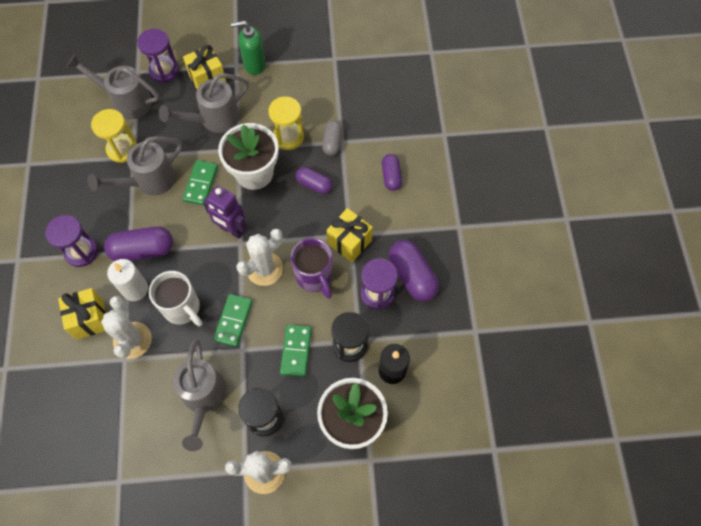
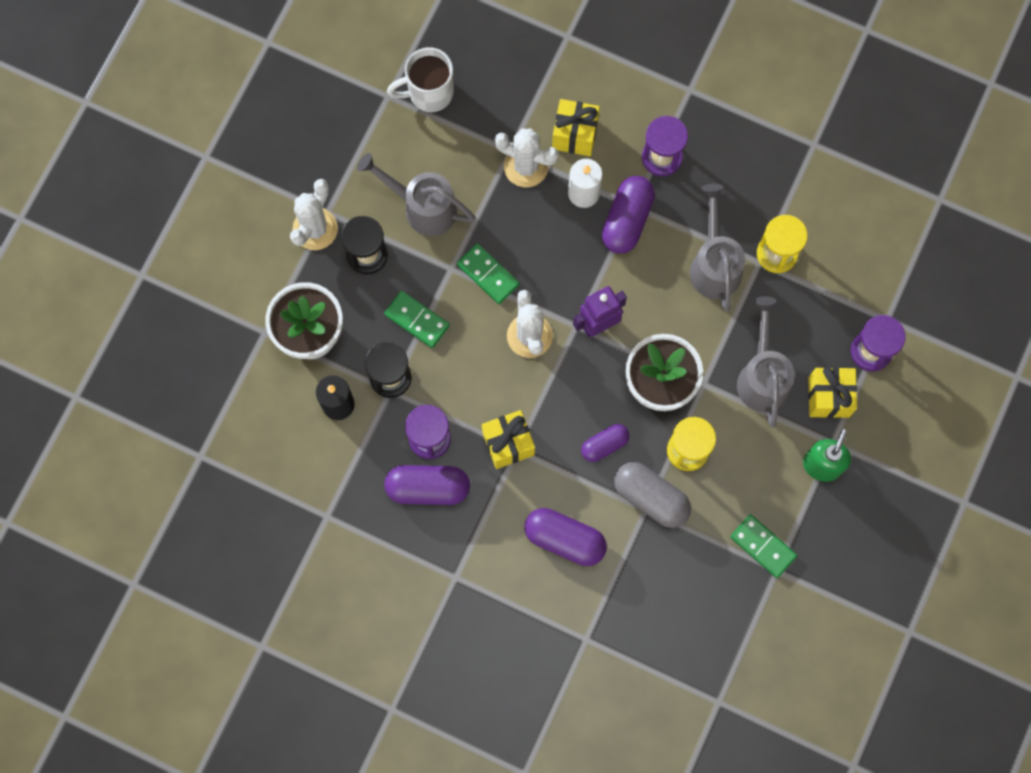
camera: 120 degrees right, 10 degrees up
(126, 101) = (847, 287): grey watering can -> none
(182, 308) = (532, 230): white mug -> white mug (429, 93)
(201, 184) = (678, 319): green domino -> green domino (763, 546)
(314, 277) = (488, 383): purple mug -> none
(332, 142) = (651, 497): grey capsule -> grey capsule, size x1.61
(391, 176) = (564, 539): purple capsule -> purple capsule, size x1.61

